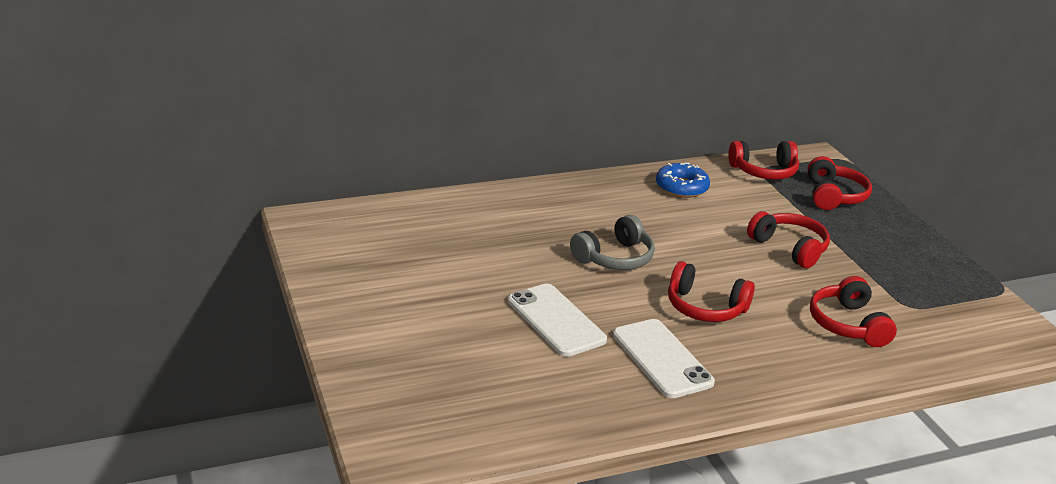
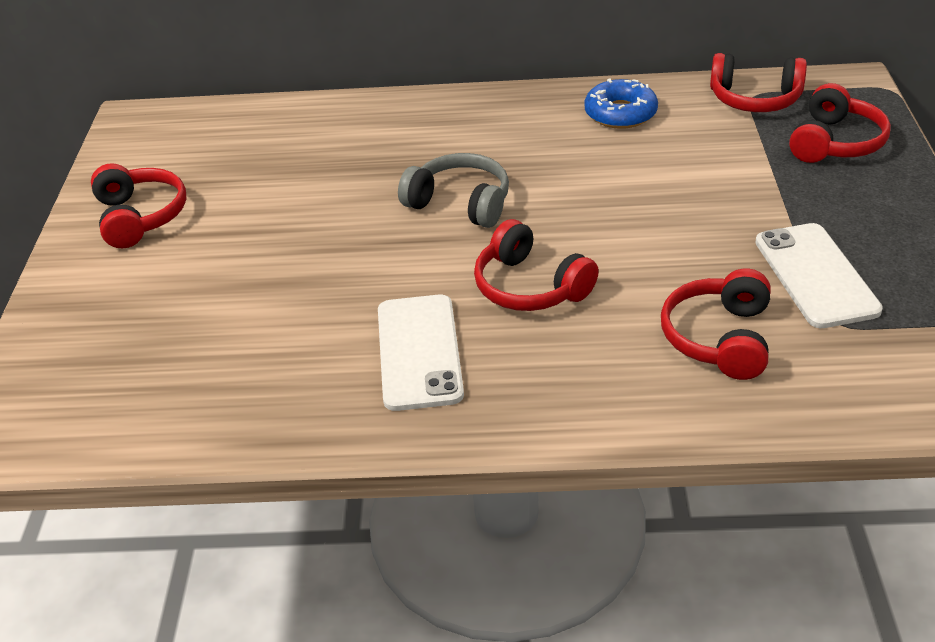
camera: 25 degrees right, 10 degrees up
(555, 320) = (323, 280): white phone -> white phone (815, 275)
(615, 258) = (460, 203): grey headphones -> grey headphones turned 135 degrees counterclockwise
(789, 248) = (713, 214): red headphones -> red headphones (140, 217)

